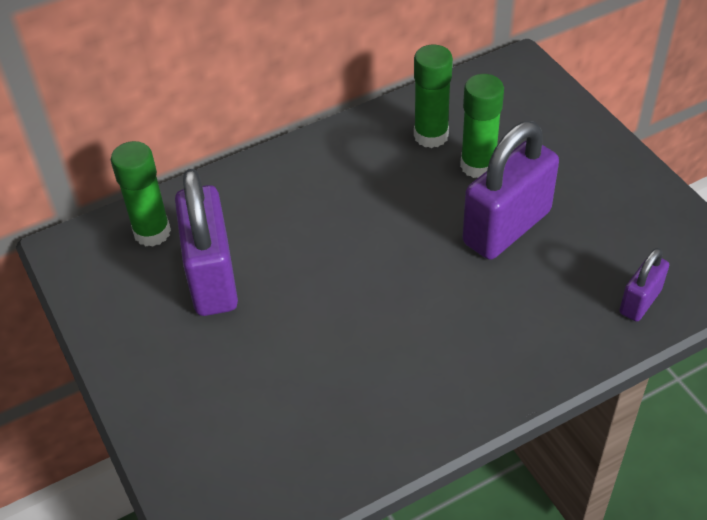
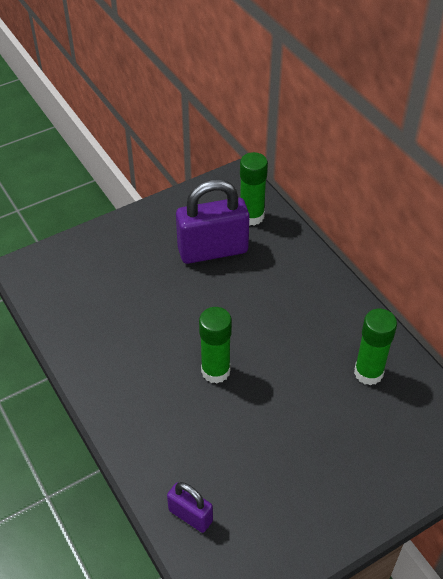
camera: 85 degrees right, 0 degrees up
(478, 166) = (336, 406): green glue stick -> green glue stick (215, 371)
(506, 227) = (267, 424): purple padlock -> none

